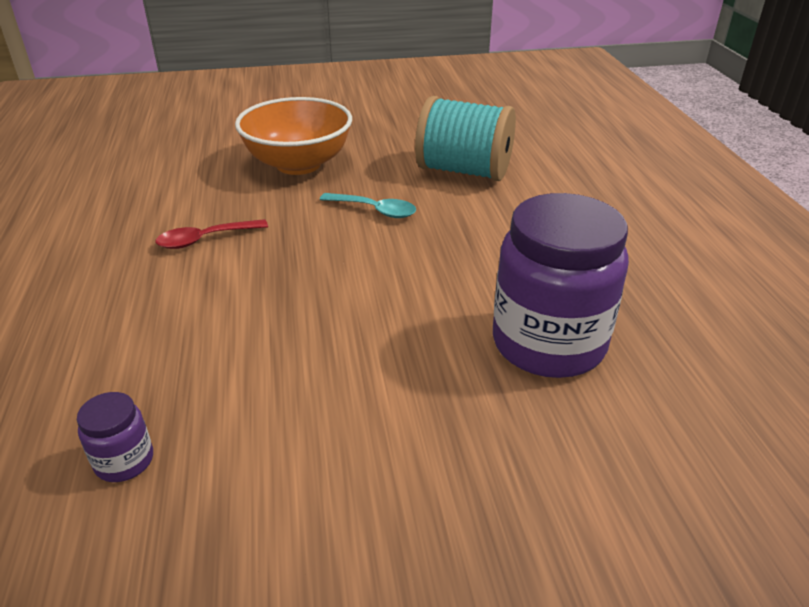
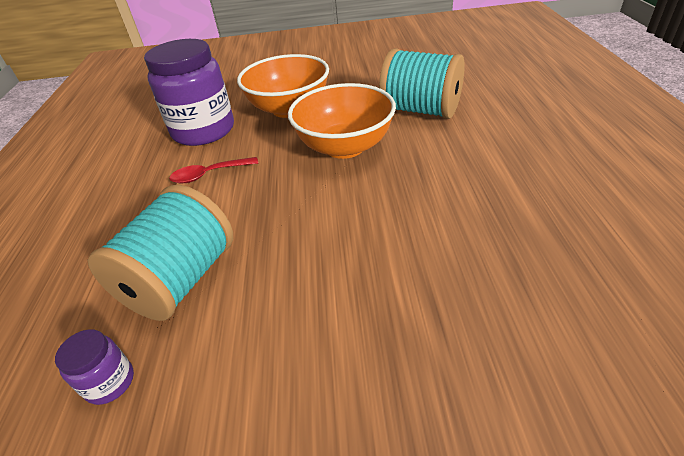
camera: 10 degrees right, 5 degrees up
(191, 355) = (181, 280): none -> turquoise spool
(375, 210) = (345, 147): turquoise spoon -> orange bowl
(548, 343) = (486, 274): purple jar -> purple jar (203, 131)

